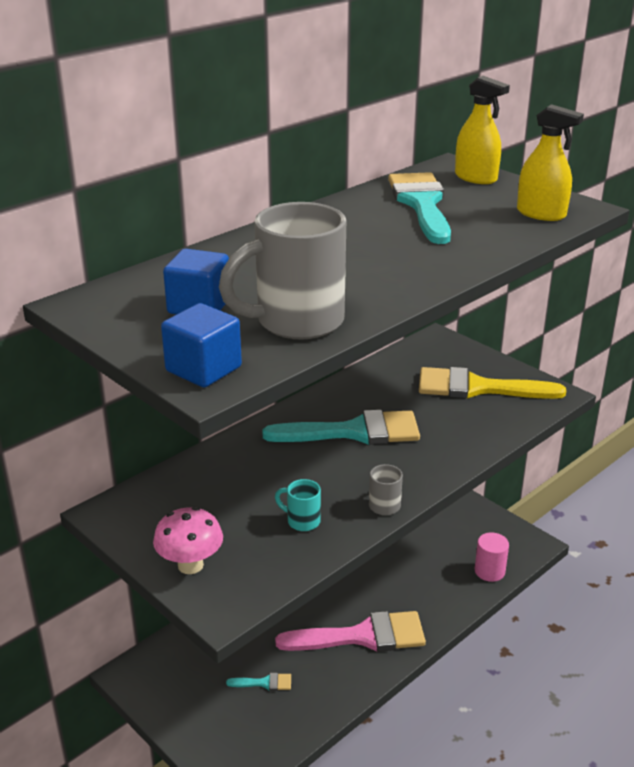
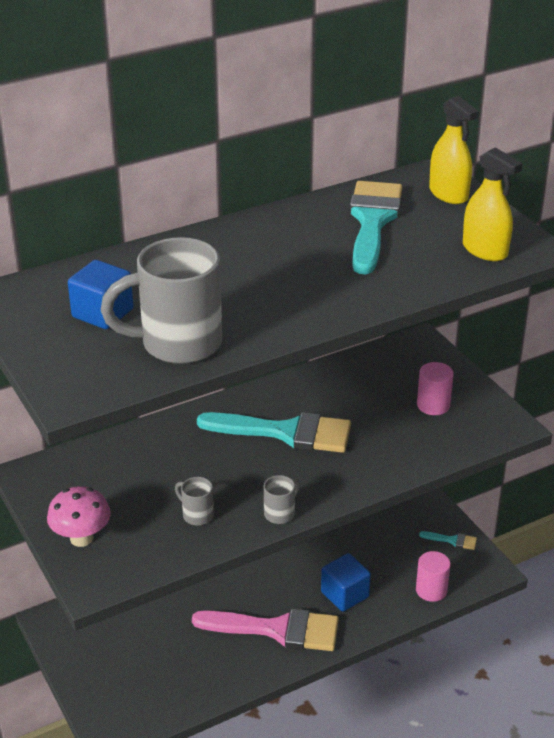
camera: 15 degrees right, 5 degrees up
(203, 369) = (75, 380): blue cube -> blue cube (345, 594)
(264, 683) = (168, 655): turquoise brush -> turquoise brush (452, 540)
(302, 521) = (196, 515): turquoise mug -> grey mug
(478, 388) = (433, 405): yellow brush -> pink cylinder

